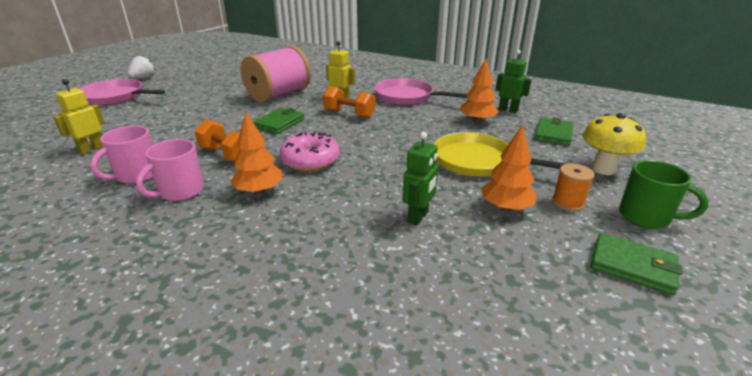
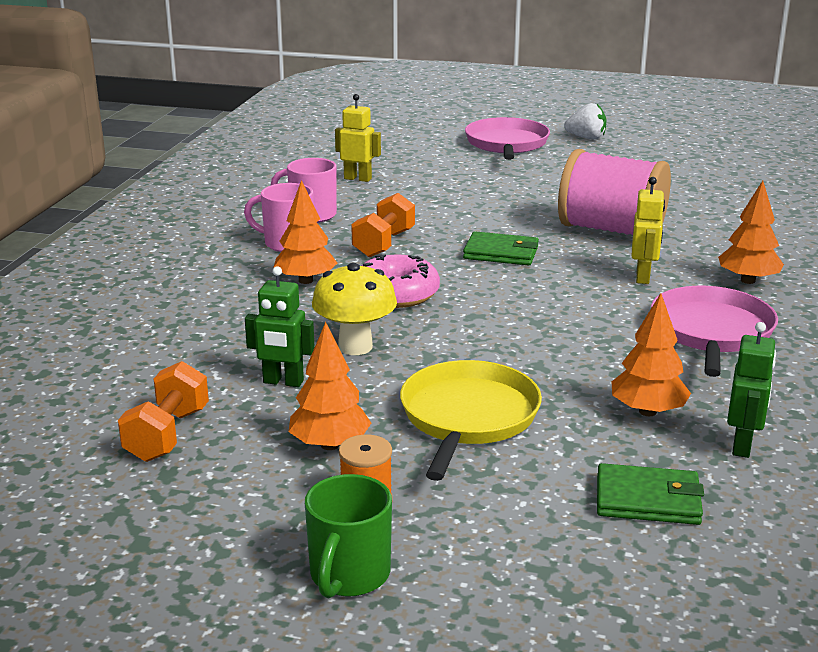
camera: 75 degrees right, 5 degrees down
(349, 114) = (578, 294): orange dumbbell -> orange dumbbell (167, 435)
(360, 82) = (748, 280): none -> orange tree
(603, 169) = (511, 549): yellow mushroom -> yellow mushroom (355, 347)
(632, 266) = (213, 543): green wallet -> none

